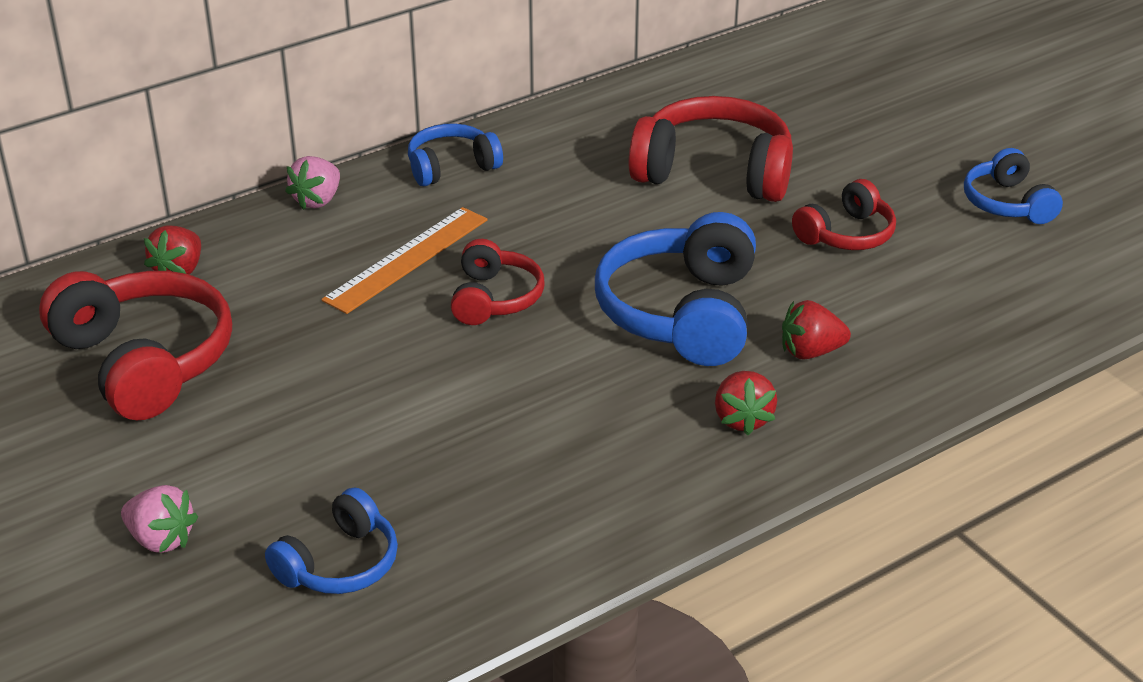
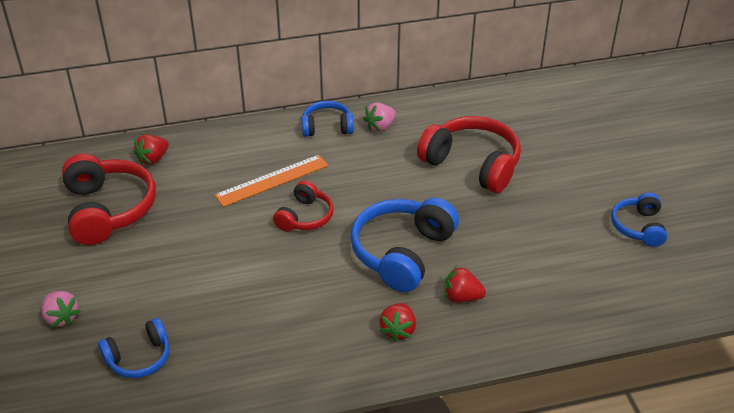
camera: 20 degrees right, 5 degrees up
(317, 200) = (245, 132): pink strawberry -> pink strawberry (380, 127)
(846, 234) = (527, 224): red headphones -> none

